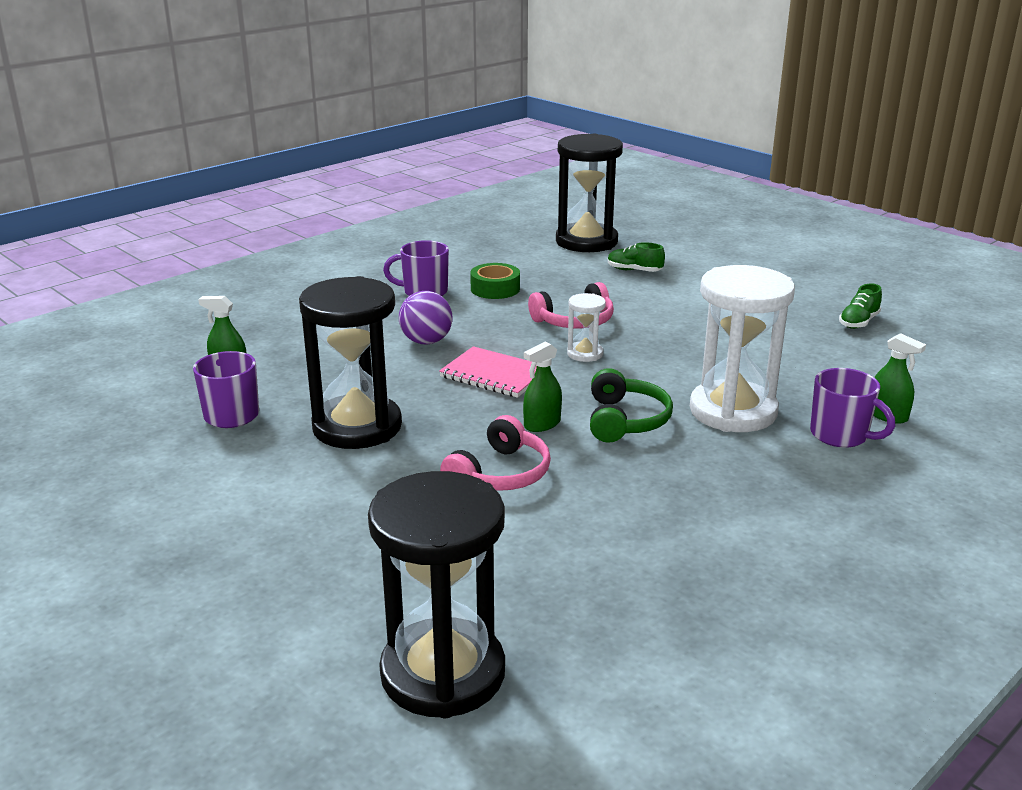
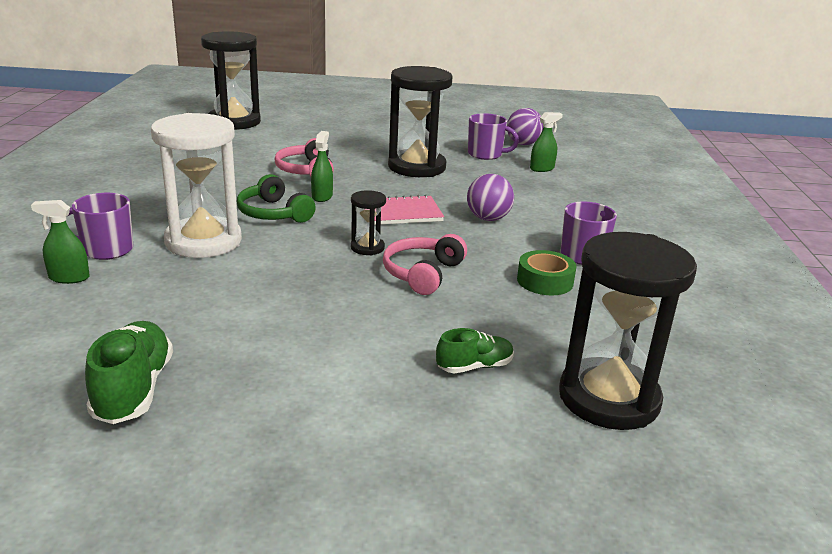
camera: 135 degrees right, 0 degrees up
(140, 414) = (523, 144): none -> purple ball
(585, 354) = (367, 247): white hourglass -> black hourglass
(858, 322) = (134, 390): green shoe -> green shoe, size x1.63

